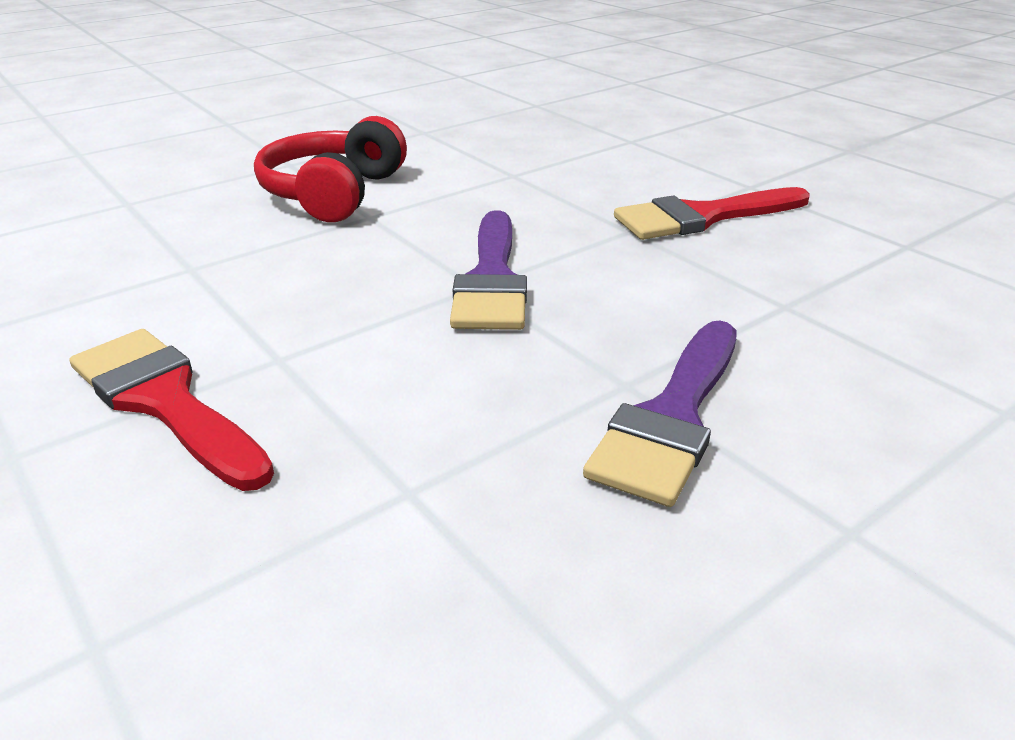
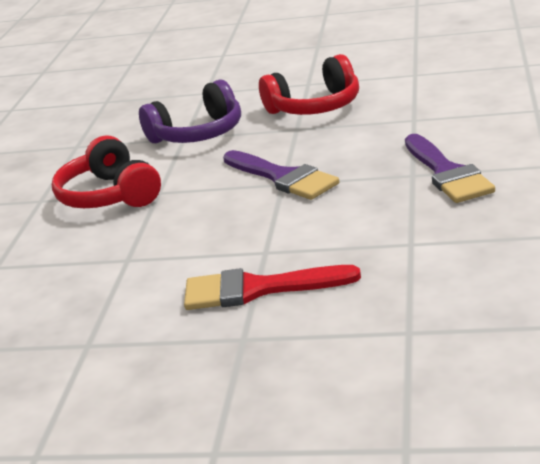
camera: 40 degrees left, 5 degrees down
(532, 178) = (198, 134): none -> purple headphones
(702, 217) = (315, 107): red brush -> red headphones

